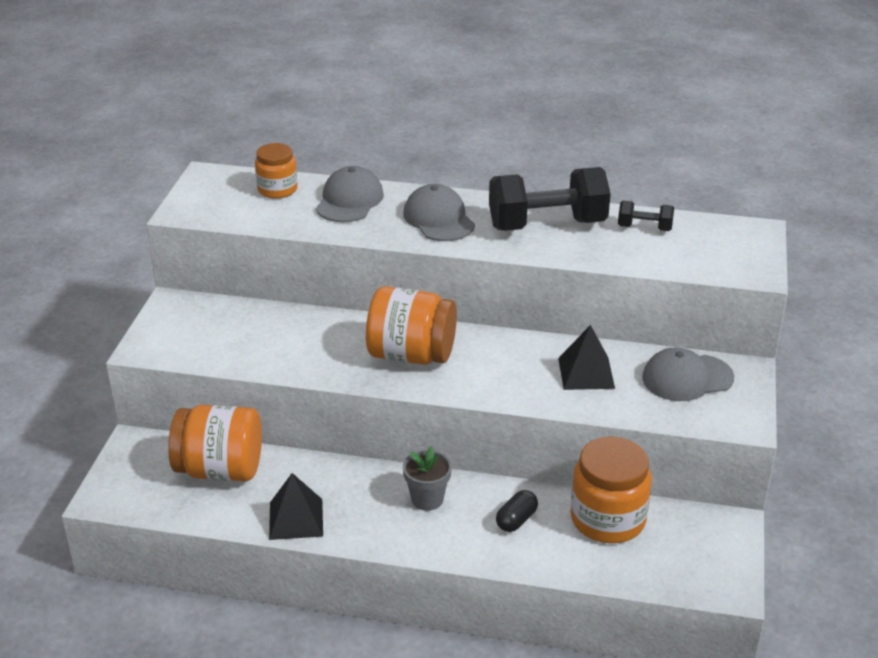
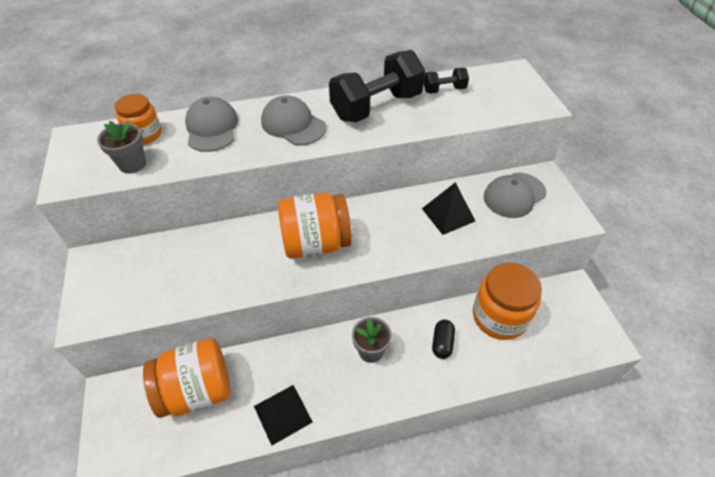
camera: 25 degrees left, 15 degrees up
(251, 213) = (132, 164): none -> grey flower pot

